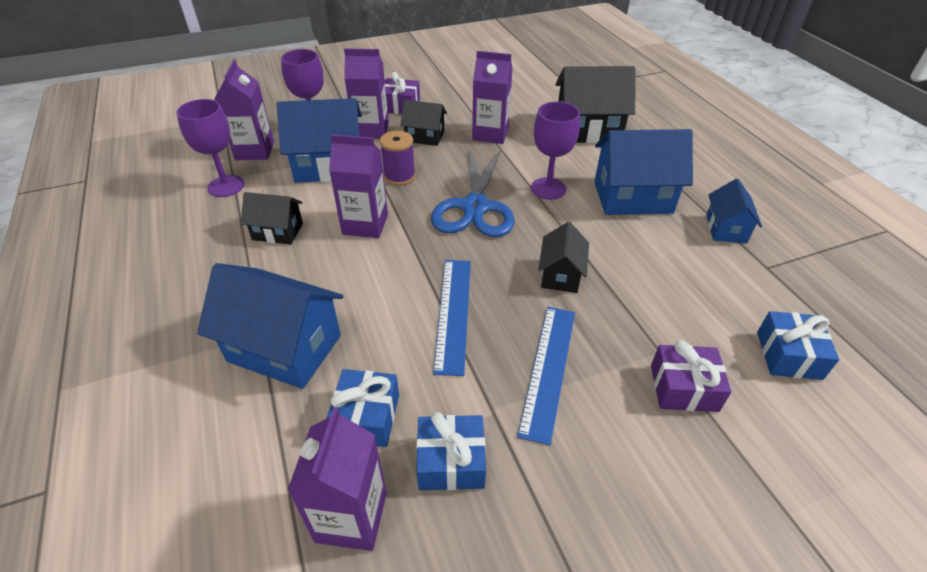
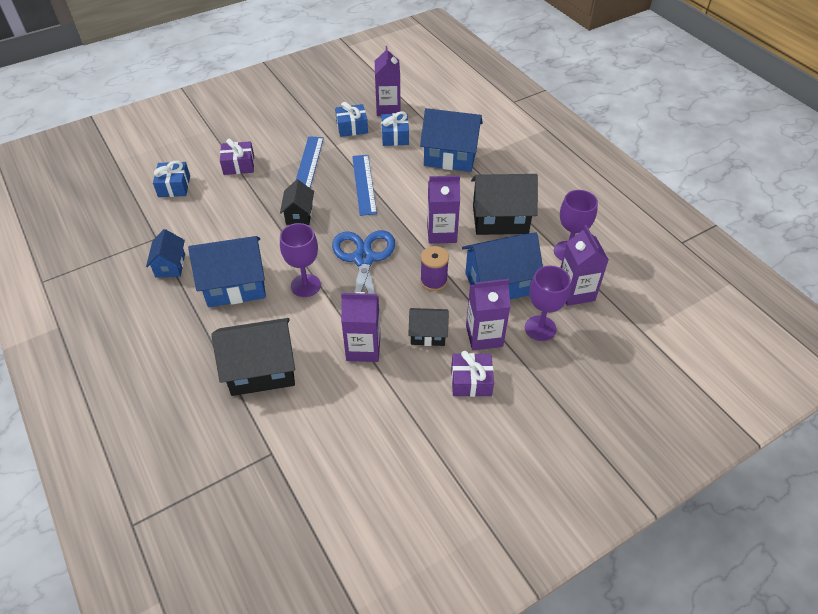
camera: 170 degrees right, 5 degrees up
(277, 231) = (500, 219): black house -> black house, size x1.78

